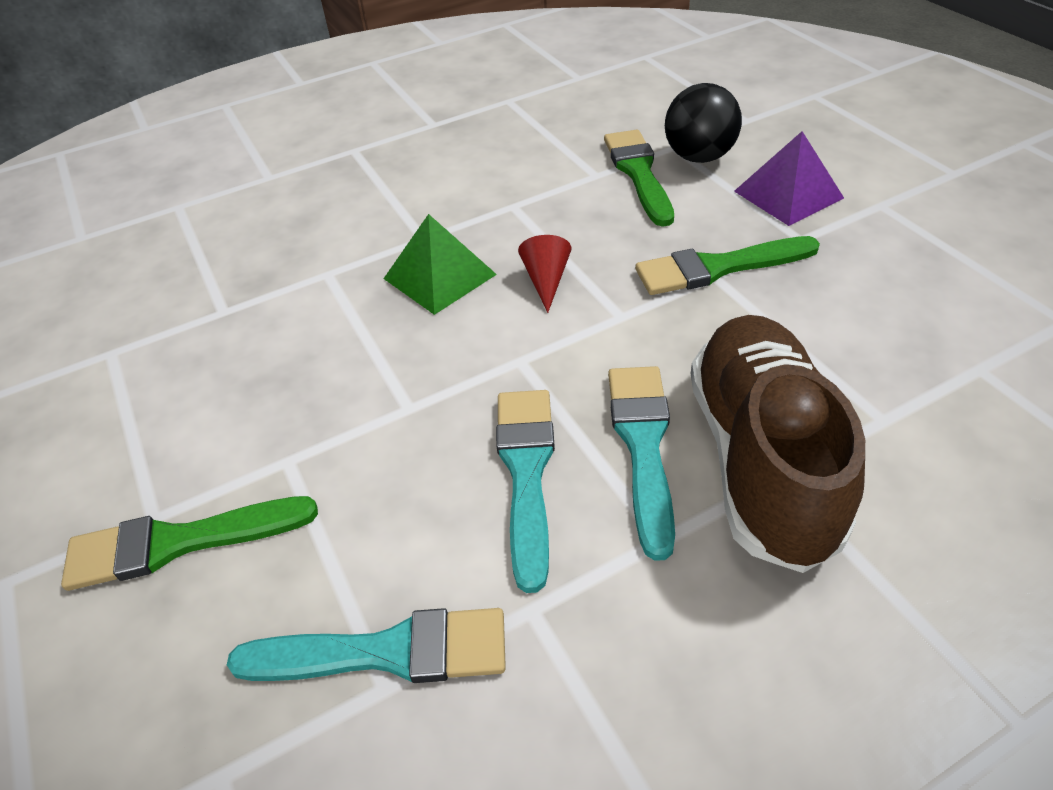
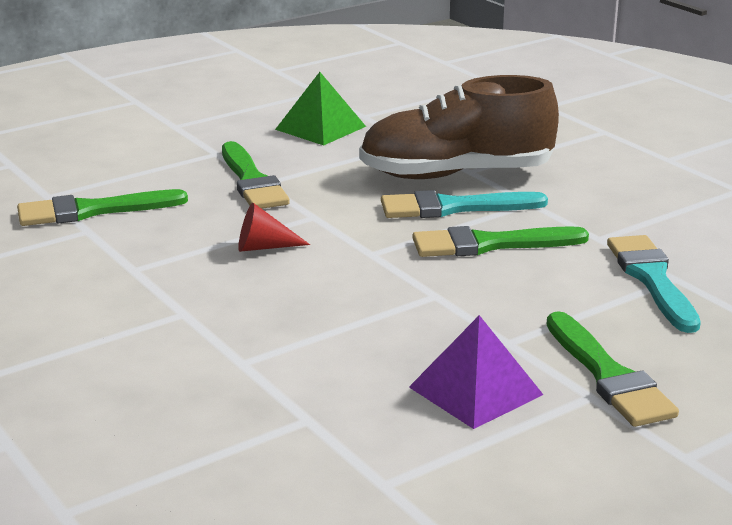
camera: 100 degrees left, 20 degrees down
(439, 276) = (253, 297): green pyramid -> green pyramid (320, 128)
(526, 472) = (490, 244): turquoise brush -> green brush
(699, 157) = (73, 185): black ball -> none
(788, 194) = (150, 154): purple pyramid -> purple pyramid (476, 390)

